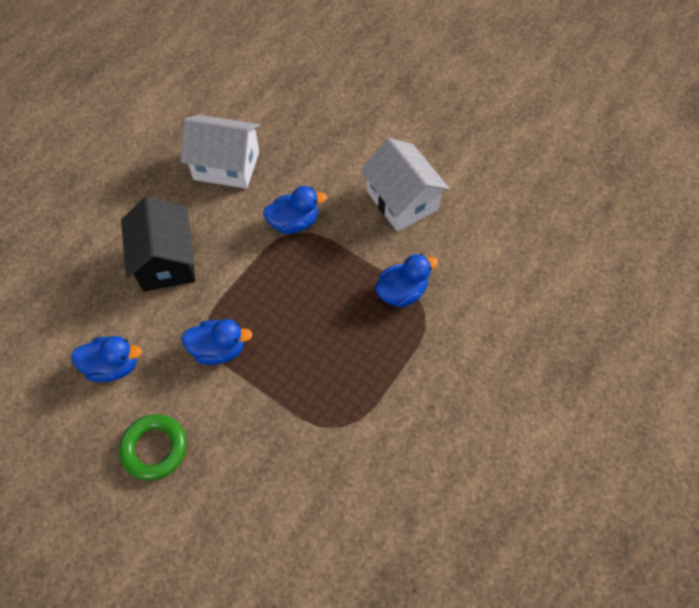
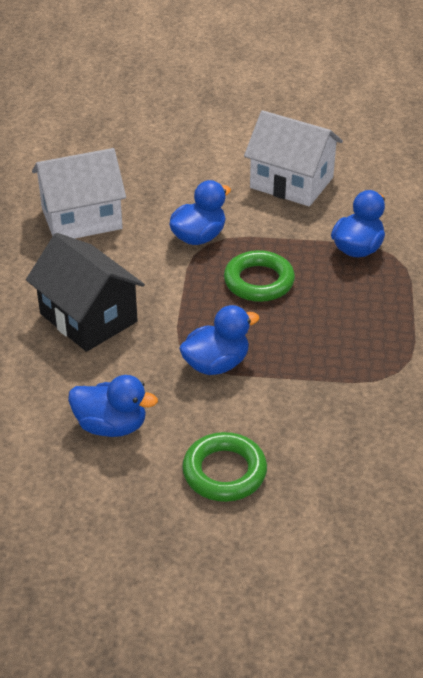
camera: 30 degrees left, 20 degrees down
(113, 366) = (111, 426): blue duck -> blue duck turned 45 degrees clockwise
(305, 287) = (259, 281): none -> green ring

